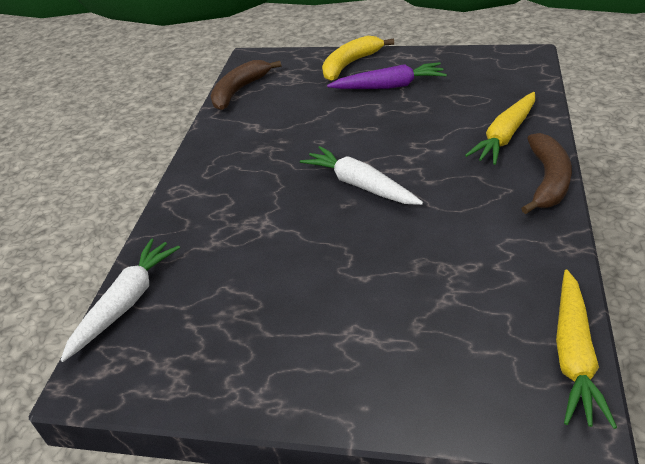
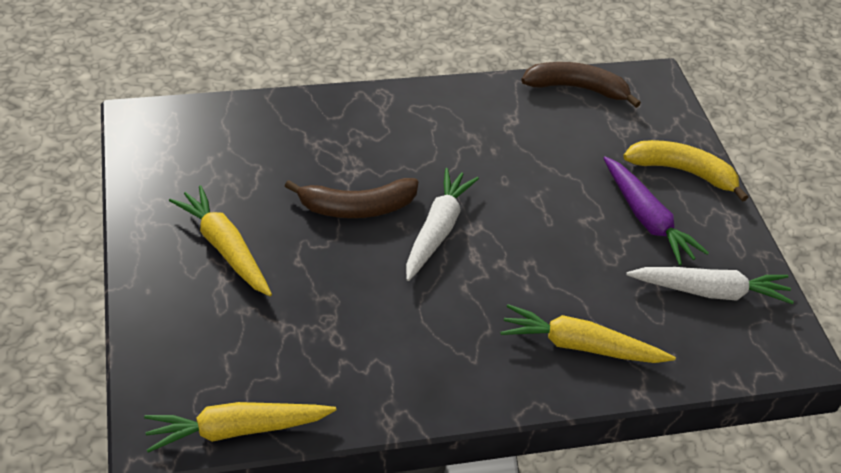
camera: 60 degrees right, 5 degrees up
(126, 303) = (224, 111): white carrot -> white carrot (710, 292)
(326, 330) = (225, 248): none -> yellow carrot
(548, 180) = (504, 394): brown banana -> brown banana (357, 208)

